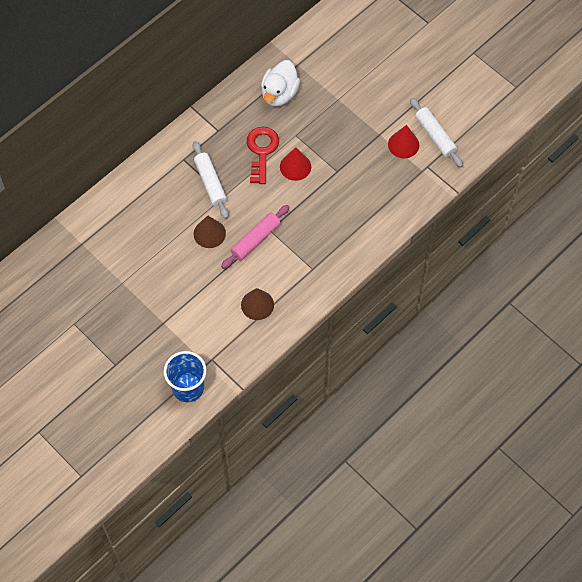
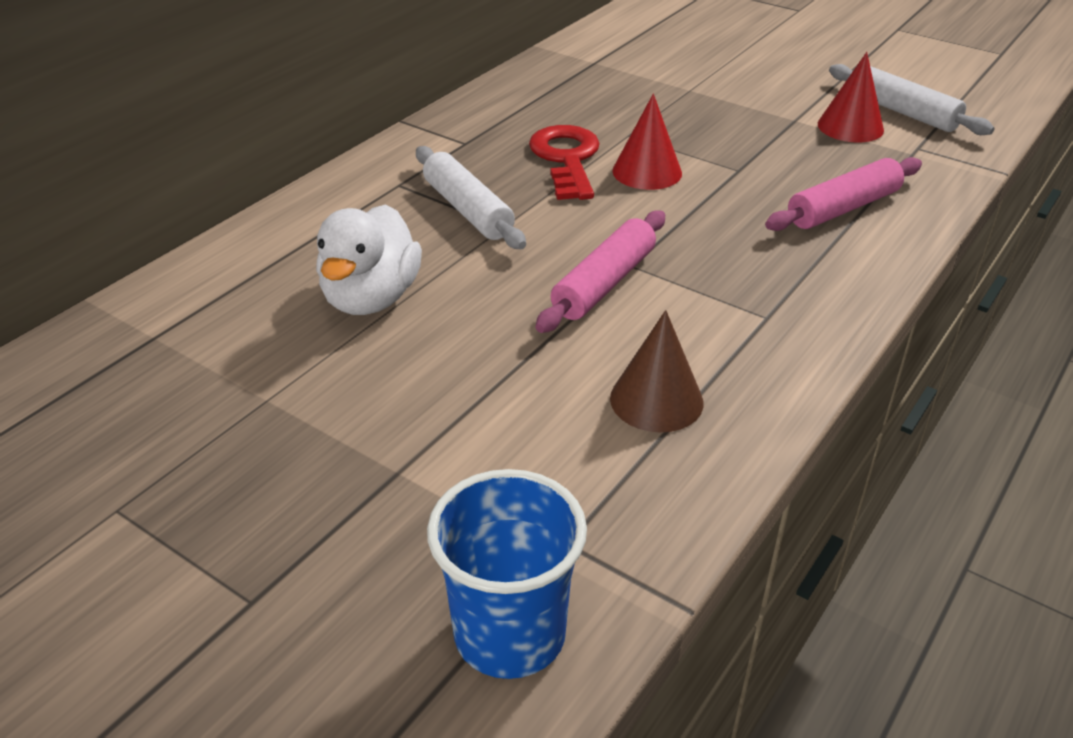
camera: 10 degrees left, 25 degrees down
(209, 233) = (486, 285): brown cone -> none
(279, 94) = (574, 93): white duck -> white duck (371, 298)
(372, 206) = (843, 208): none -> pink rolling pin

